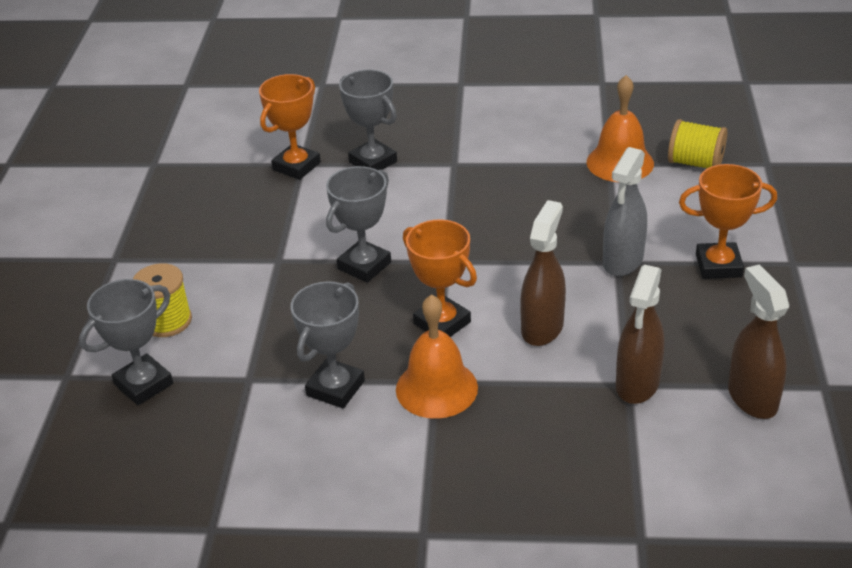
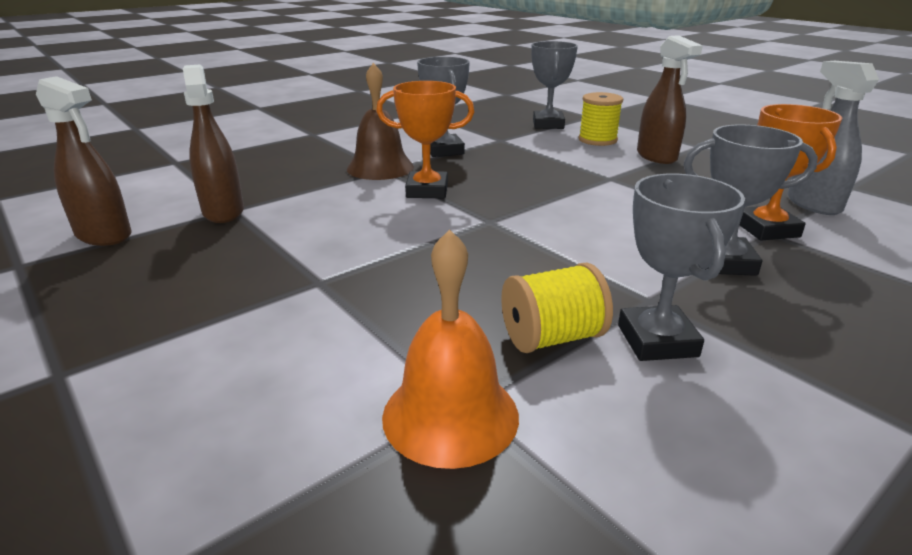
camera: 135 degrees right, 10 degrees down
(364, 266) = (546, 196): grey trophy -> grey trophy (657, 340)
(436, 388) = (380, 167): orange bell -> brown bell
(542, 327) = (341, 213): brown spray bottle -> brown spray bottle (656, 157)
(623, 261) = (313, 284): grey spray bottle -> grey spray bottle (813, 204)
(695, 163) = (312, 491): yellow spool -> yellow spool (551, 338)
(718, 265) = (181, 326): orange trophy -> none

